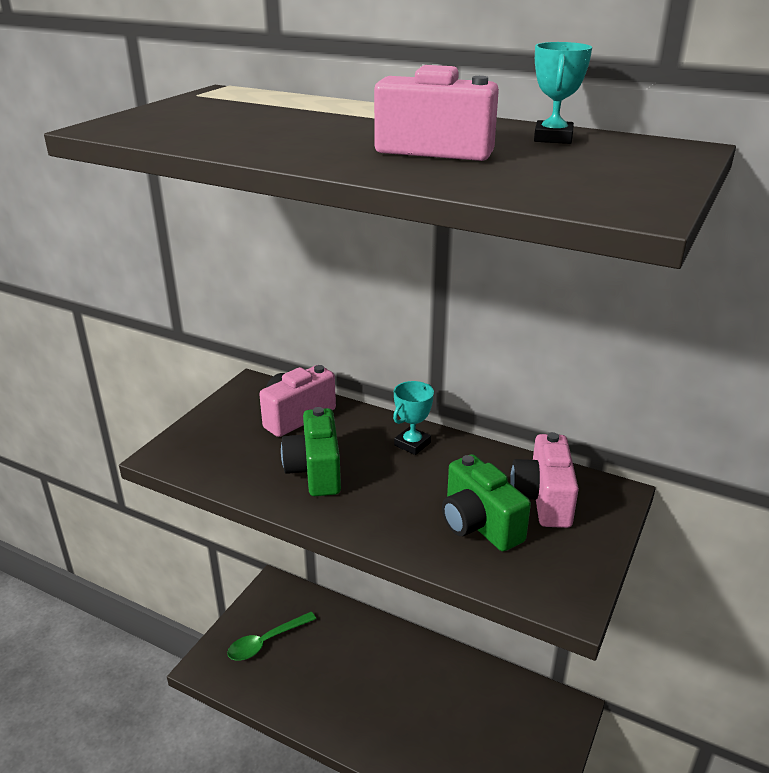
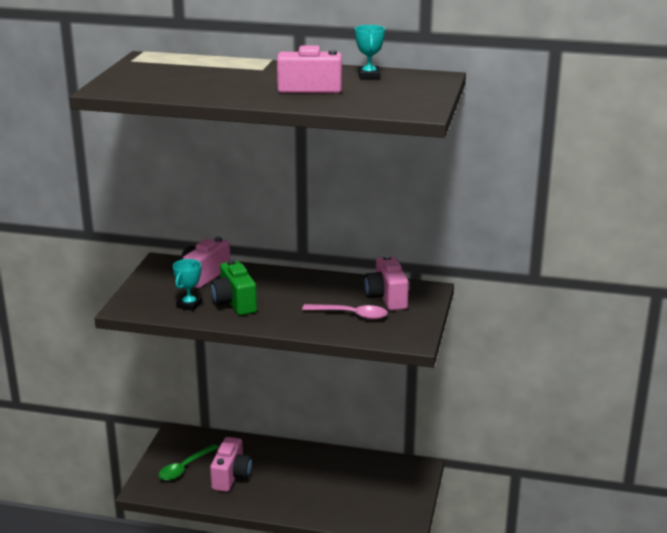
camera: 15 degrees left, 5 degrees down
(317, 669) = (231, 476): none -> pink camera
(412, 444) = (292, 281): turquoise trophy -> turquoise trophy (189, 305)
(479, 524) = (351, 315): green camera -> pink spoon

